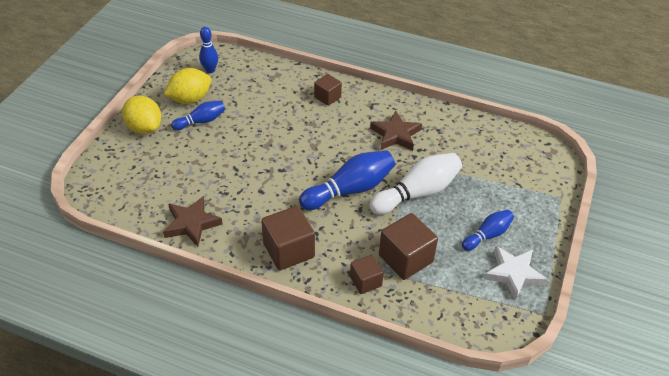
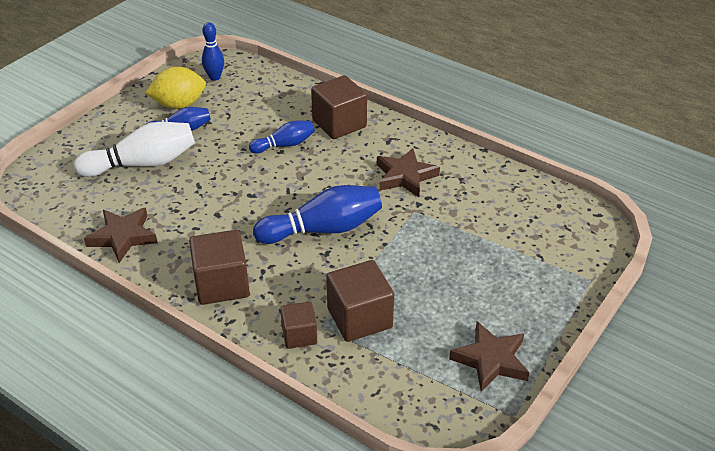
camera: 15 degrees right, 5 degrees down
(144, 128) = (115, 128): yellow lemon -> none
(327, 97) = (339, 124): brown cube -> brown cube, size x1.67
(417, 193) = (405, 246): white bowling pin -> white bowling pin (142, 164)
(487, 235) = (475, 309): blue bowling pin -> blue bowling pin (284, 145)
(513, 274) = (491, 360): white star -> brown star

